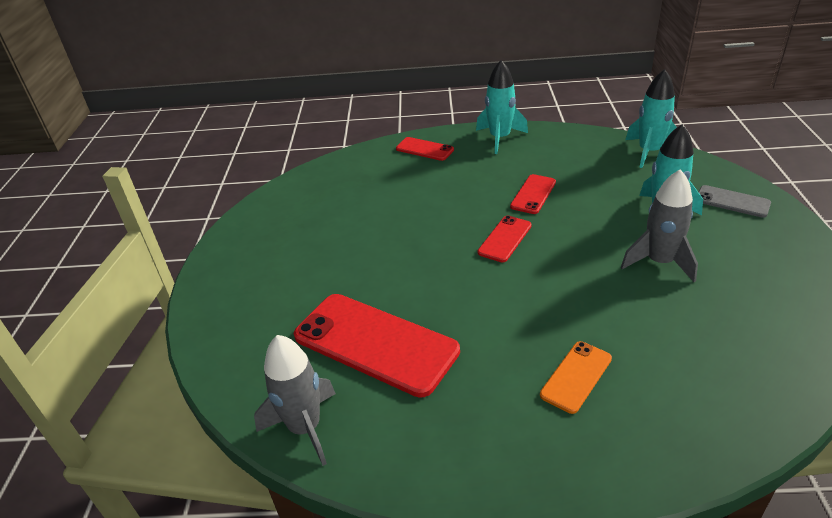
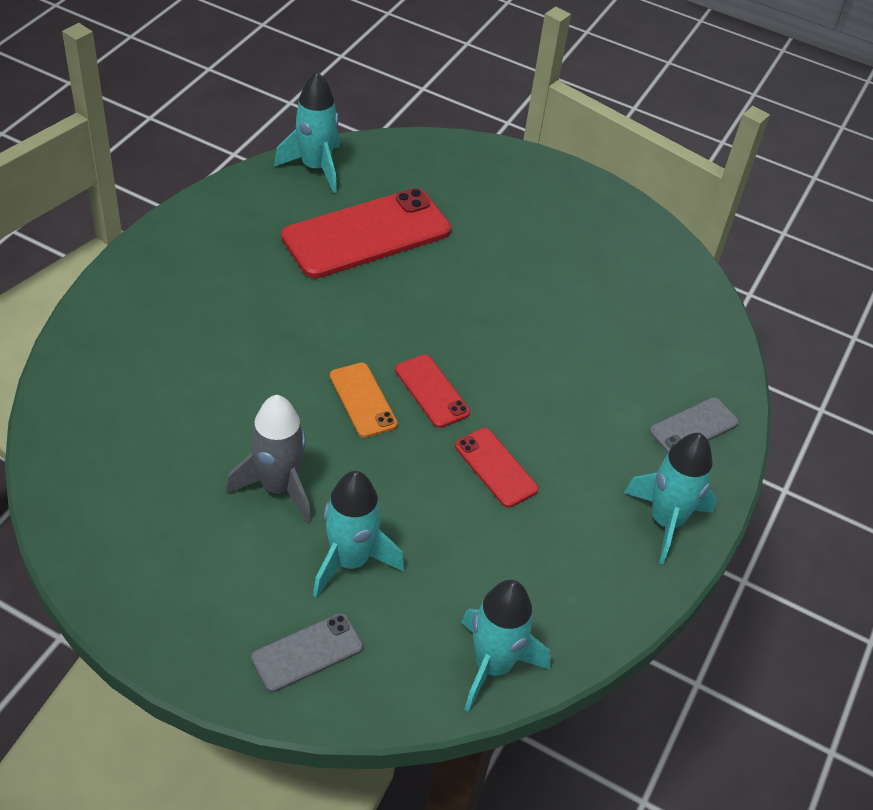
camera: 110 degrees right, 10 degrees up
(305, 428) = (315, 168): grey rocket -> turquoise rocket
(424, 149) = (693, 427): red phone -> grey phone
(576, 376) = (211, 326): orange phone -> orange phone (363, 400)

